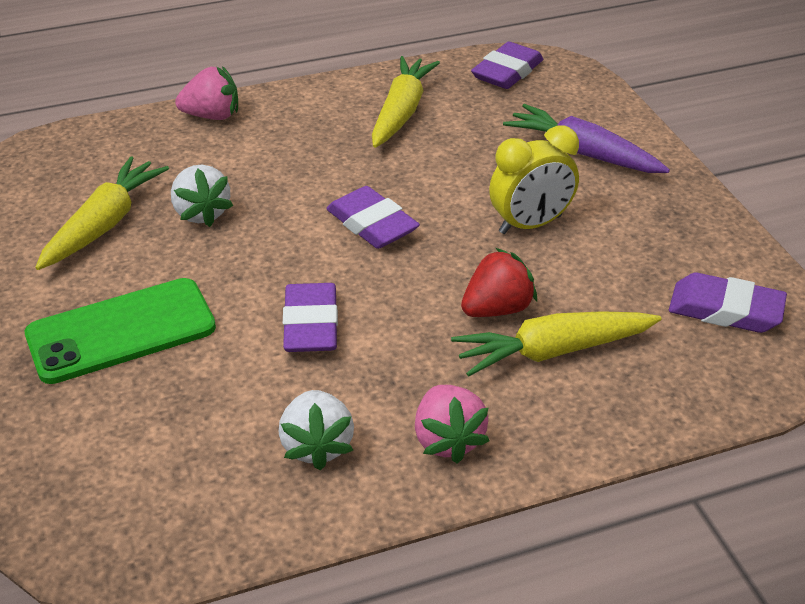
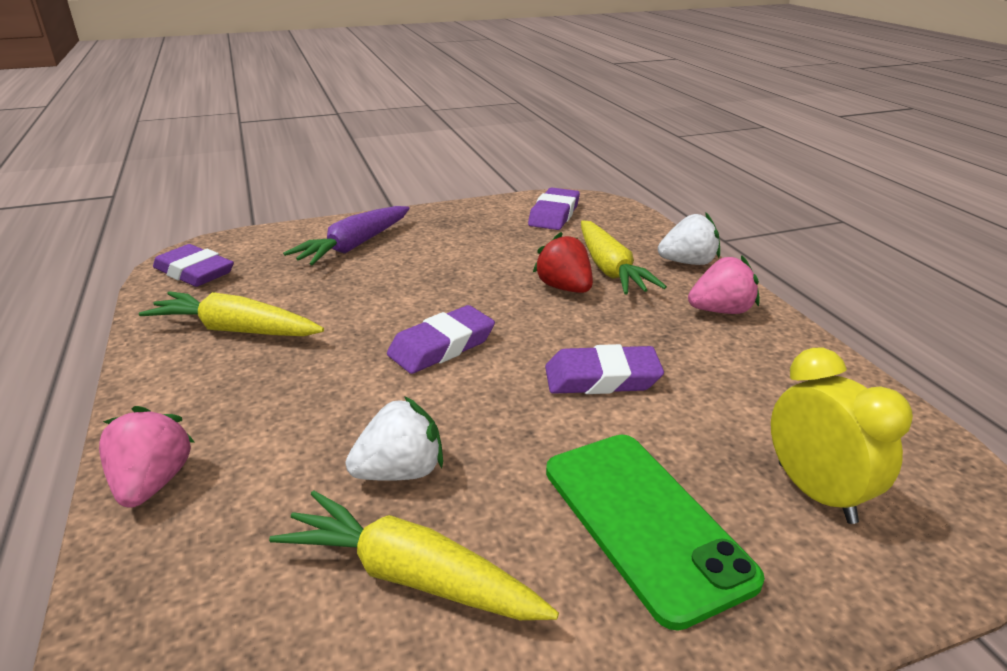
camera: 90 degrees left, 10 degrees down
(317, 446) = (758, 369): white strawberry -> white strawberry (688, 262)
(530, 225) = (453, 271): yellow clock -> yellow clock (816, 492)

